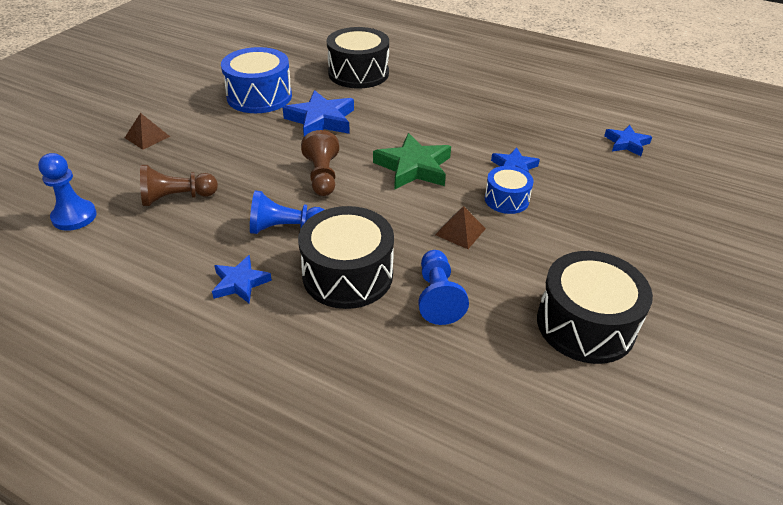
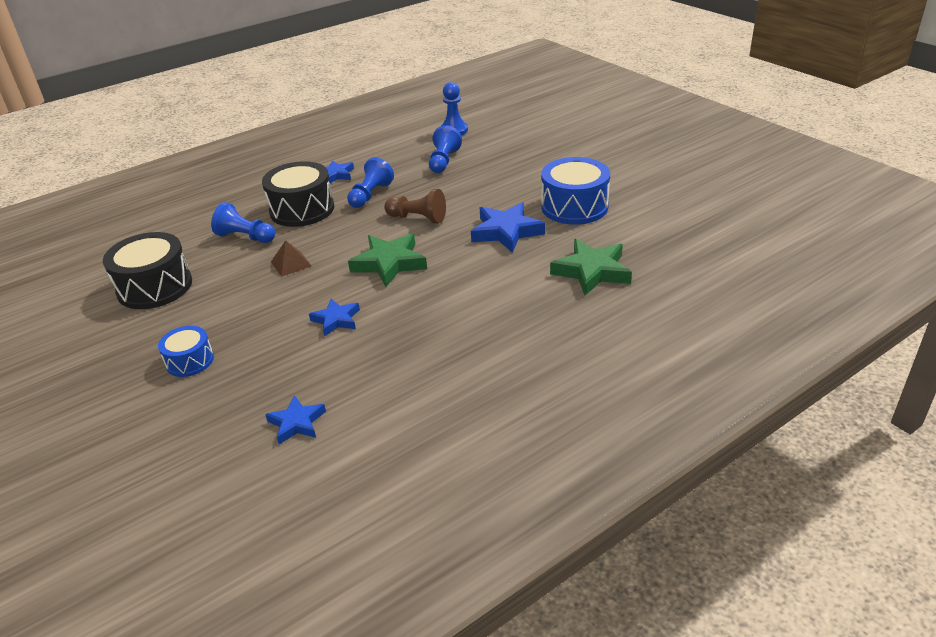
camera: 120 degrees right, 5 degrees down
(147, 137) = (537, 154): brown pyramid -> none
(177, 198) = (443, 161): brown pawn -> blue pawn
(358, 73) = (592, 271): black drum -> green star
(506, 199) = (300, 299): blue drum -> blue drum (190, 361)

